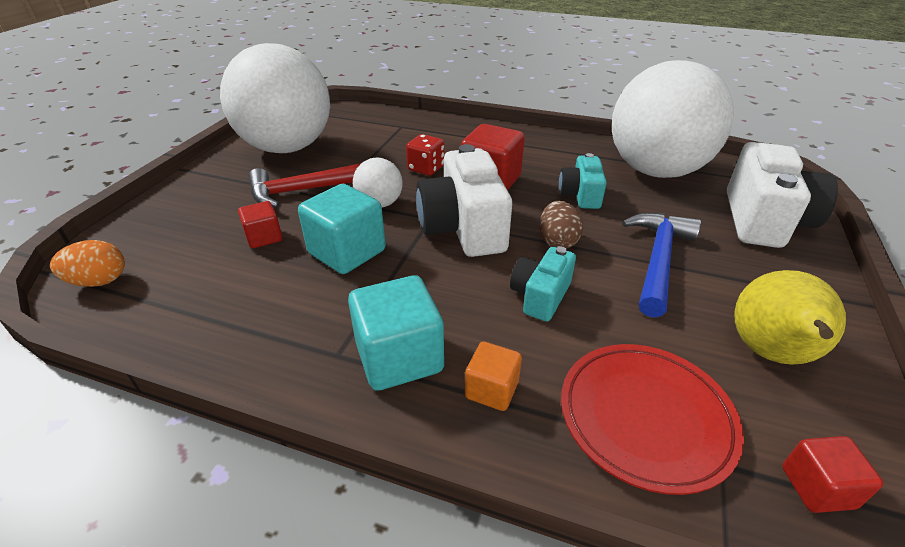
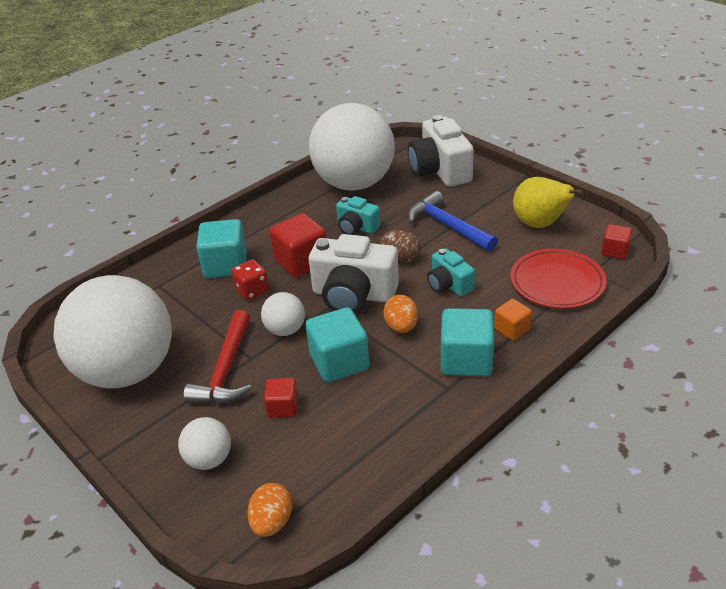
camera: 60 degrees left, 0 degrees up
(185, 219) = (209, 459): none -> white ball
(431, 279) = (401, 327): none -> orange egg
(452, 145) = (226, 265): none -> turquoise cube
(764, 220) = (440, 170): white camera -> white camera turned 150 degrees counterclockwise

